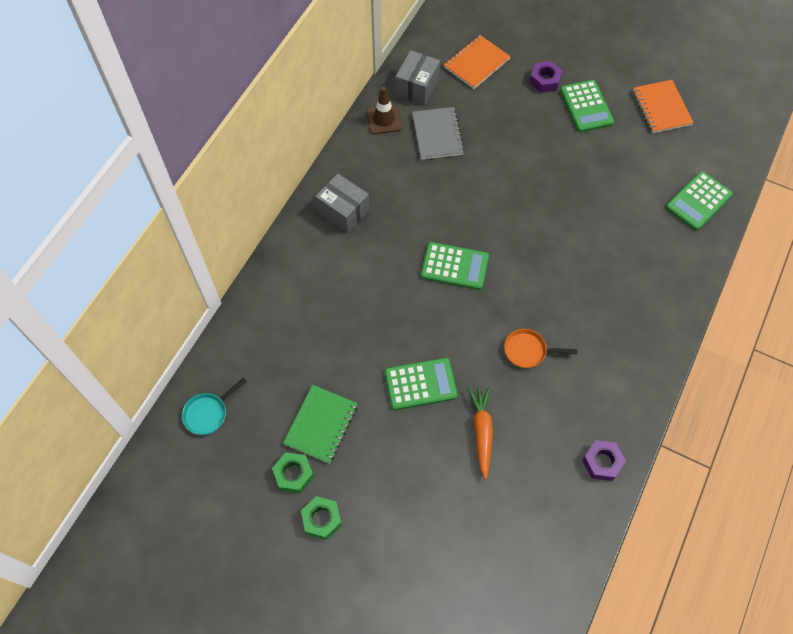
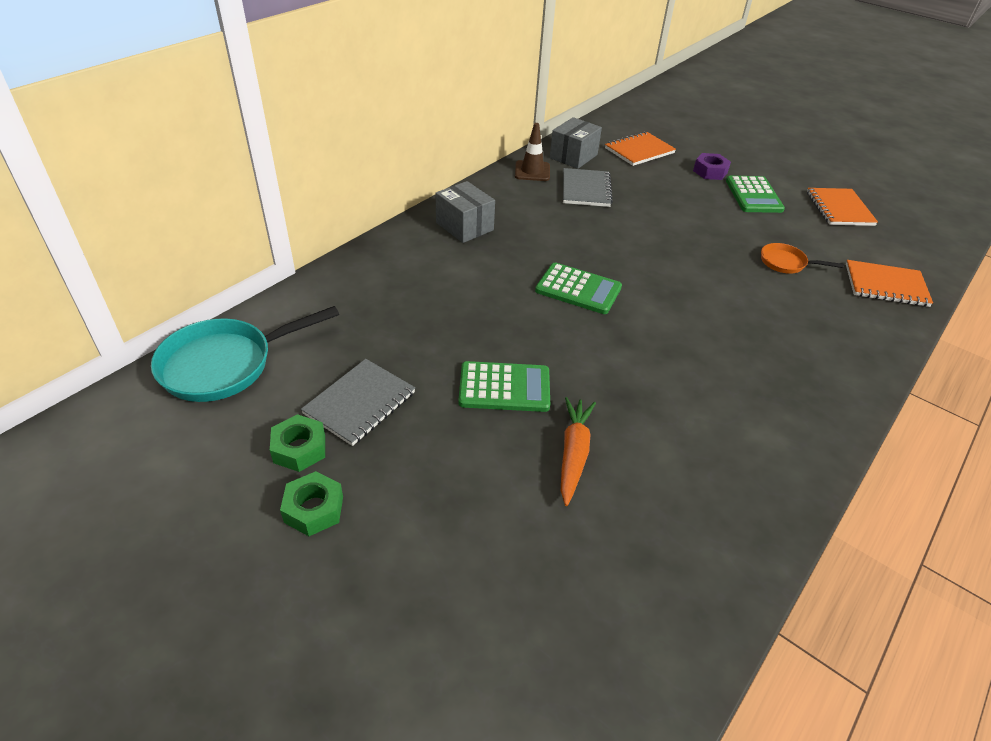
camera: 10 degrees right, 20 degrees down
(208, 413) = (224, 364): turquoise pan -> turquoise pan, size x1.91
(321, 424) = (360, 403): green notebook -> grey notebook
(528, 351) = (654, 381): orange pan -> orange pan (786, 263)
(602, 462) = (745, 526): purple nut -> none
(698, 201) = (886, 285): green calculator -> orange notebook

